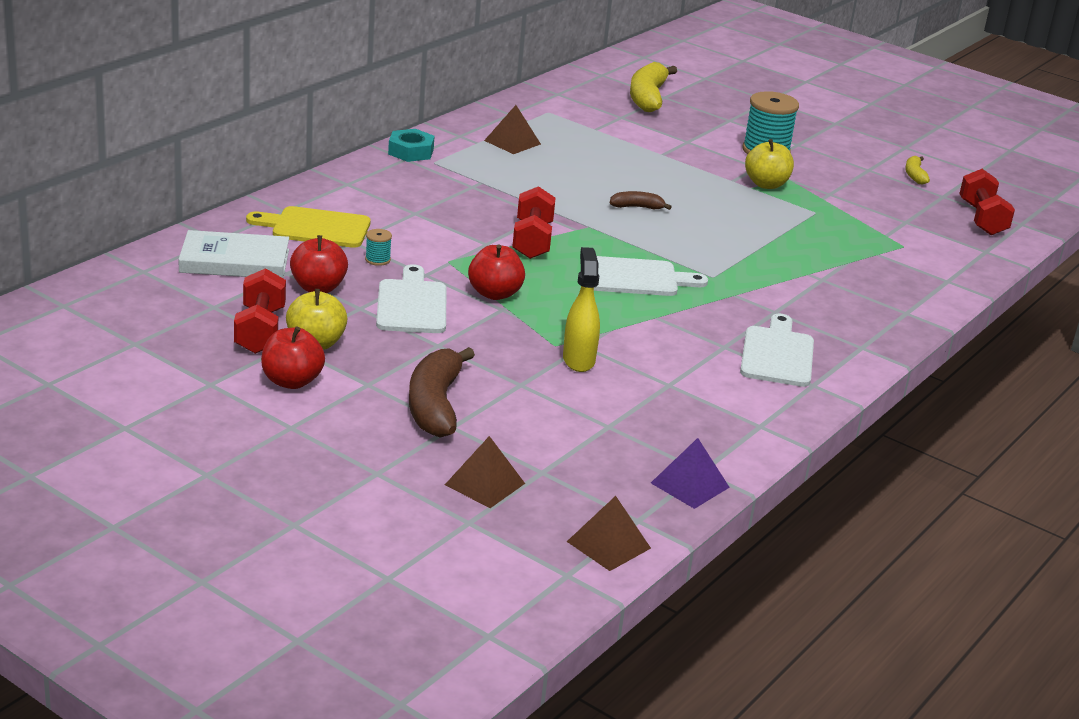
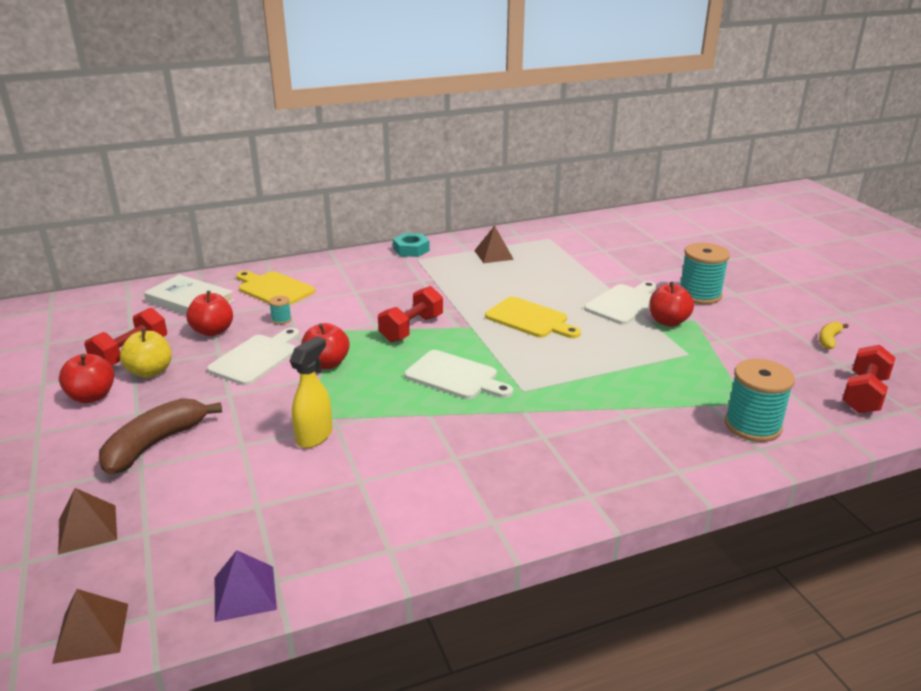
camera: 35 degrees right, 0 degrees up
(637, 207) = (530, 319): brown banana -> yellow cutting board
(647, 98) = (643, 239): yellow banana -> none
(766, 184) = (668, 321): yellow apple -> red apple
(777, 354) = (495, 479): white cutting board -> white cutting board (624, 303)
(925, 263) = (752, 425): none -> turquoise spool

